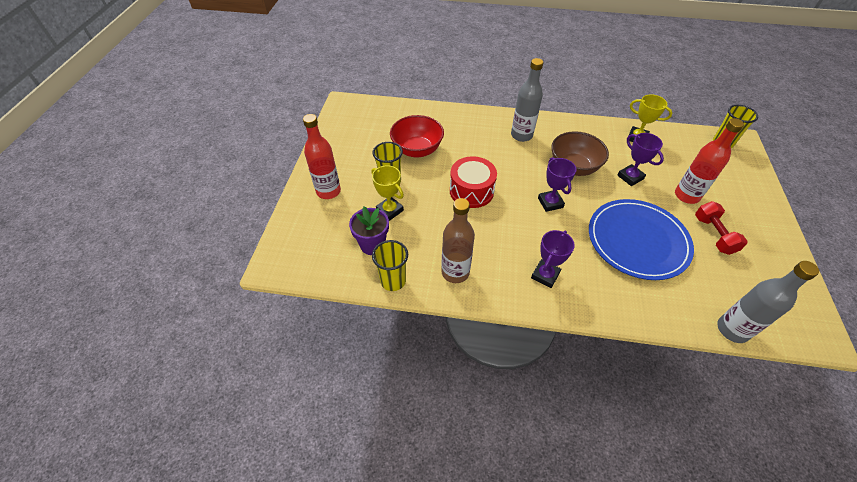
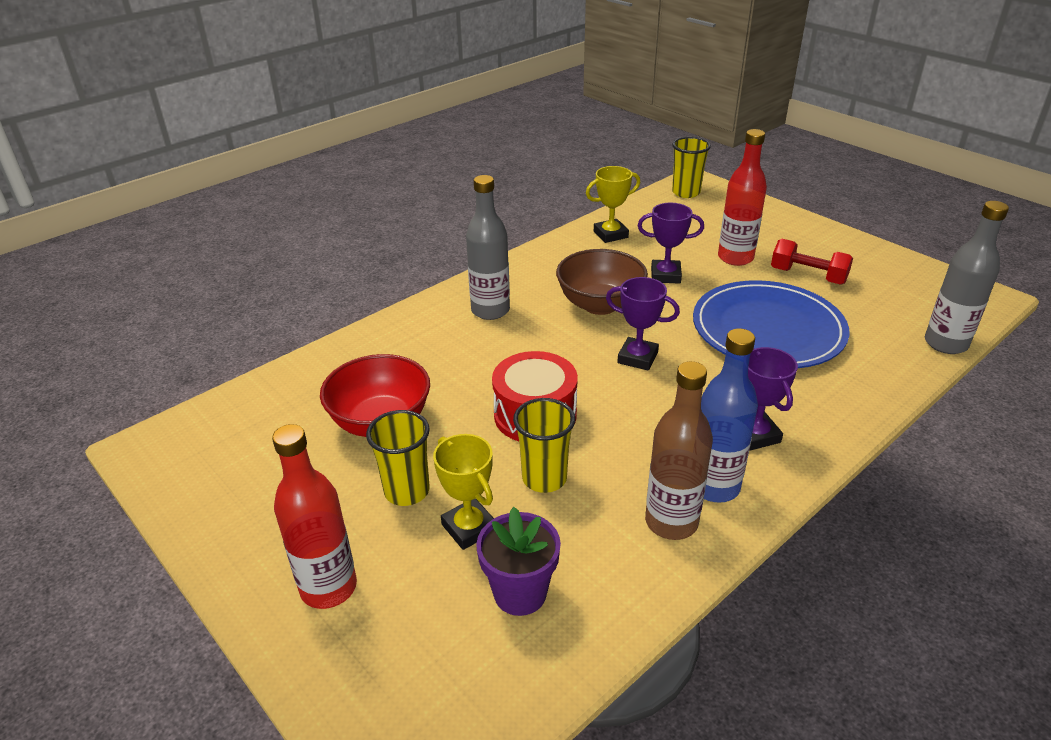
camera: 50 degrees left, 15 degrees down
(390, 210) = (469, 528): yellow trophy -> yellow trophy turned 60 degrees clockwise
(393, 281) = (622, 609): yellow cup -> yellow cup (544, 478)
(492, 277) = (714, 486): none -> blue bottle

